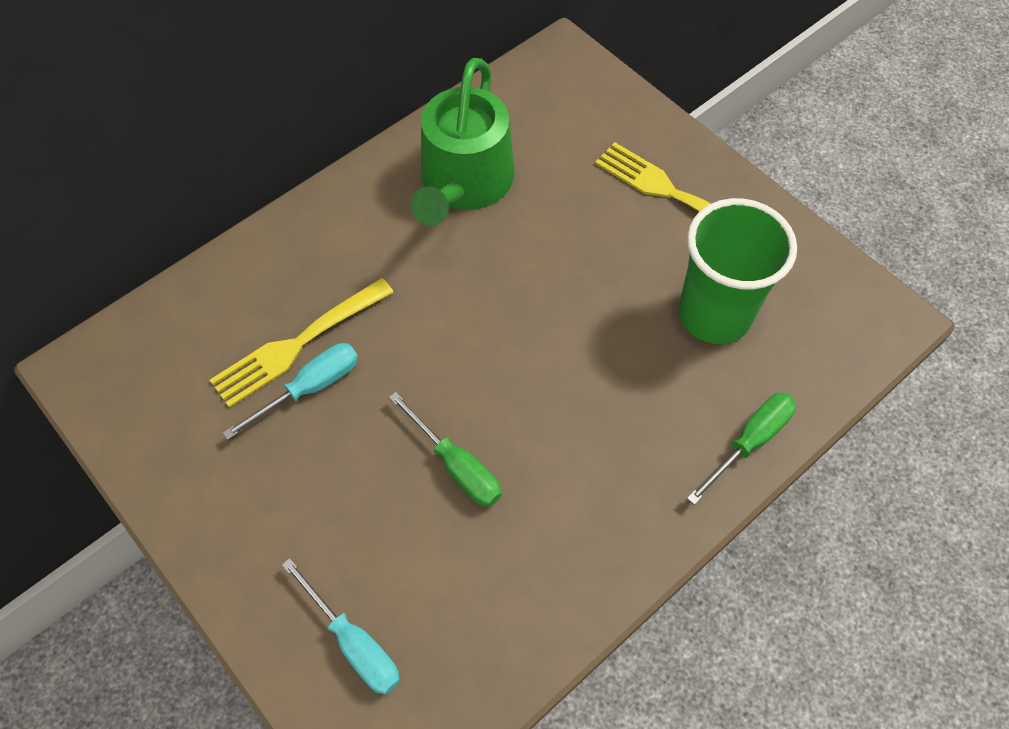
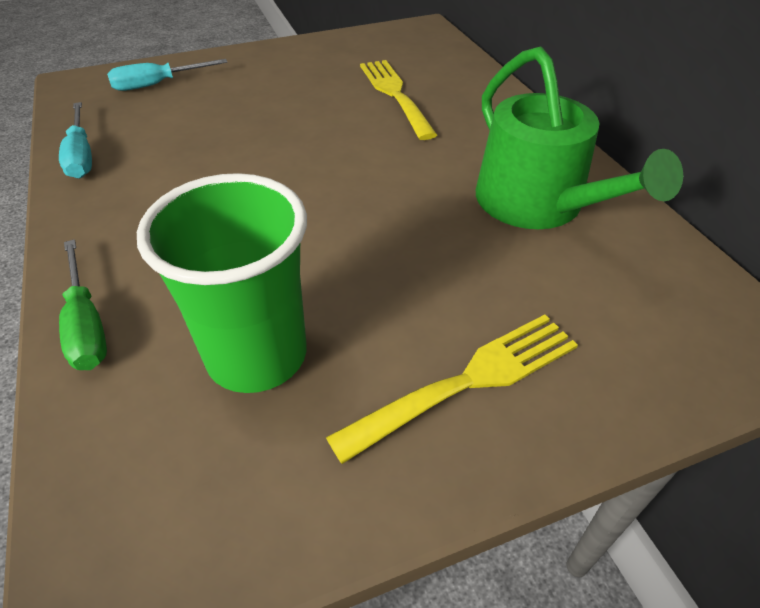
camera: 110 degrees right, 15 degrees down
(310, 388) = (353, 94): turquoise screwdriver -> turquoise screwdriver (81, 156)
(456, 465) = (237, 141): green screwdriver -> none
(464, 183) = (538, 204): green watering can -> green watering can turned 150 degrees counterclockwise

